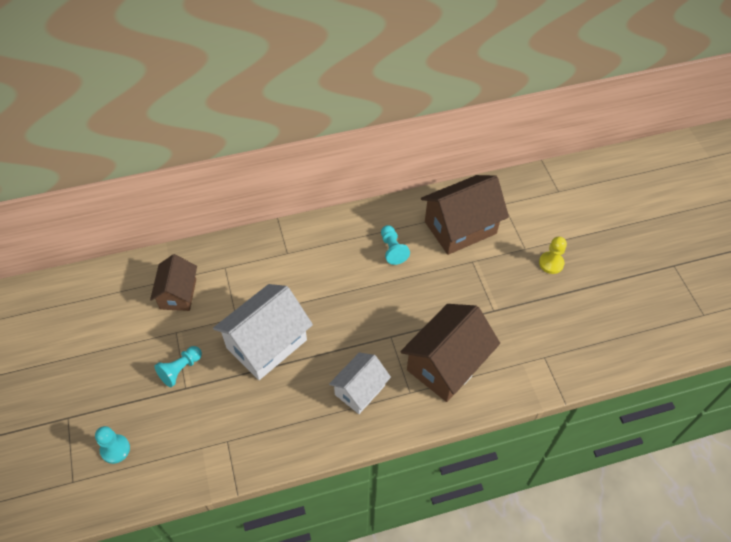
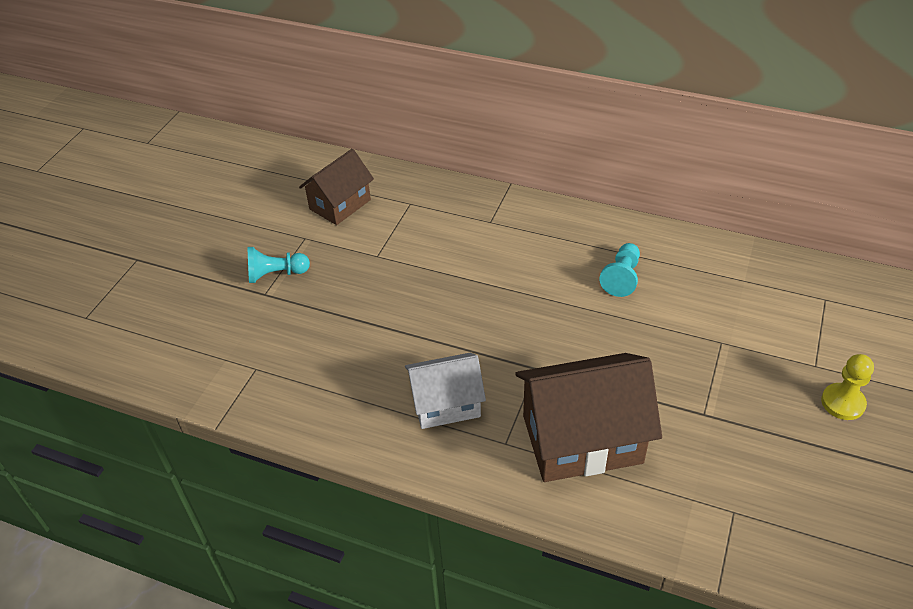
camera: 40 degrees right, 10 degrees down
(115, 449) = (148, 311): turquoise pawn -> none
(266, 344) = (385, 298): white house -> none
(460, 227) = (736, 297): brown house -> none

